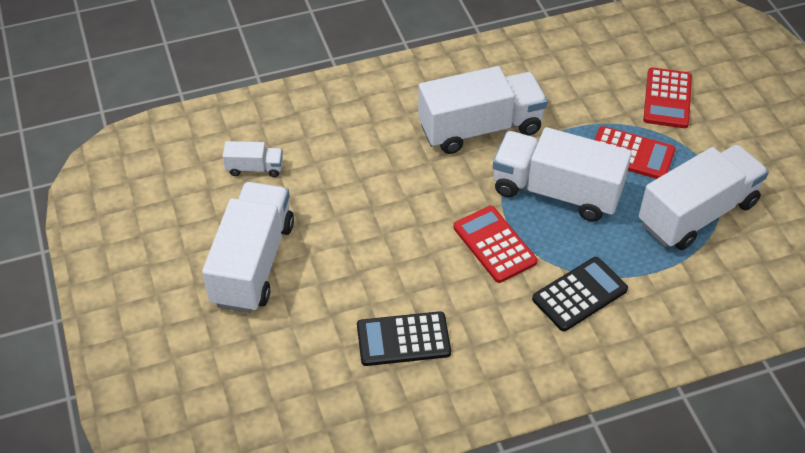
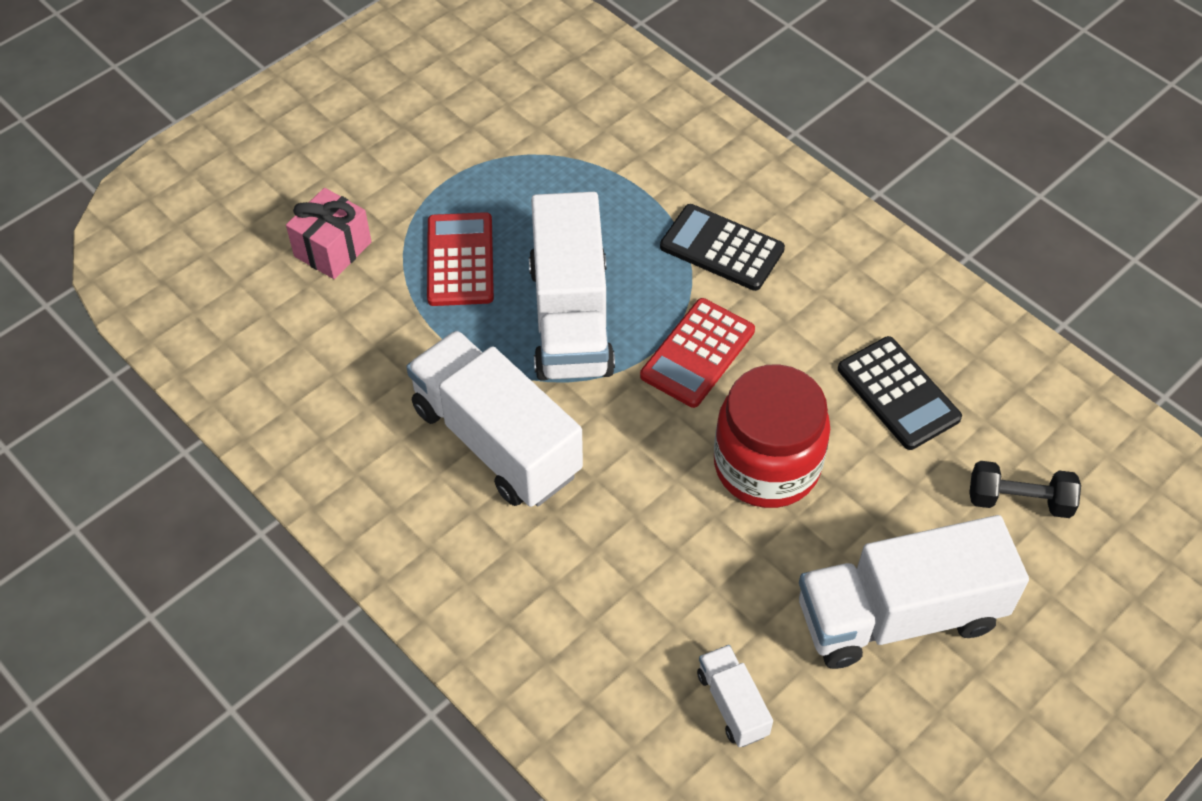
camera: 115 degrees left, 5 degrees up
(285, 365) = (1019, 500): none -> black dumbbell
(390, 244) = (766, 465): none -> red jar
(667, 98) = (333, 249): red calculator -> pink gift
(697, 214) = (530, 174): white truck -> none

